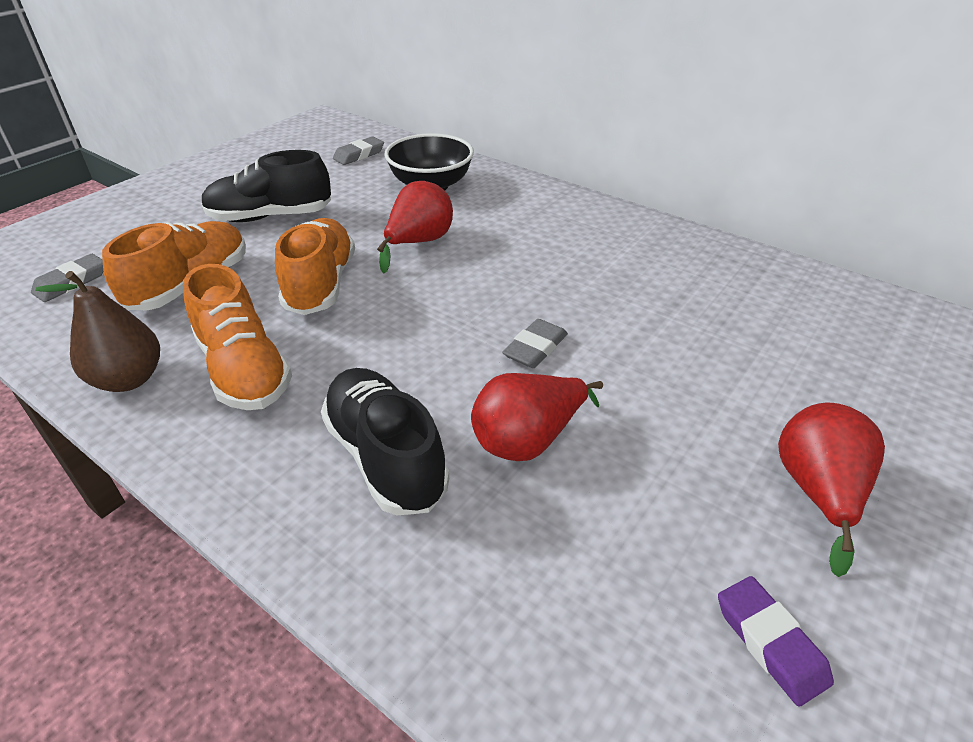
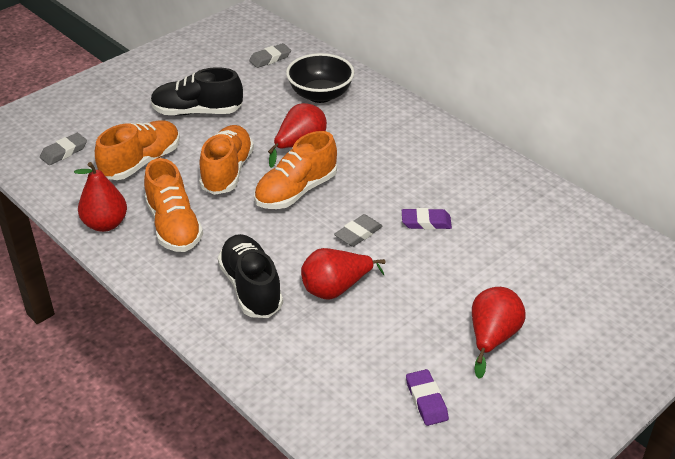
camera: 10 degrees right, 0 degrees up
(129, 379) = (105, 224): brown pear -> red pear
(426, 300) = (296, 191): none -> orange shoe
(627, 321) = (426, 222): none -> purple eraser

